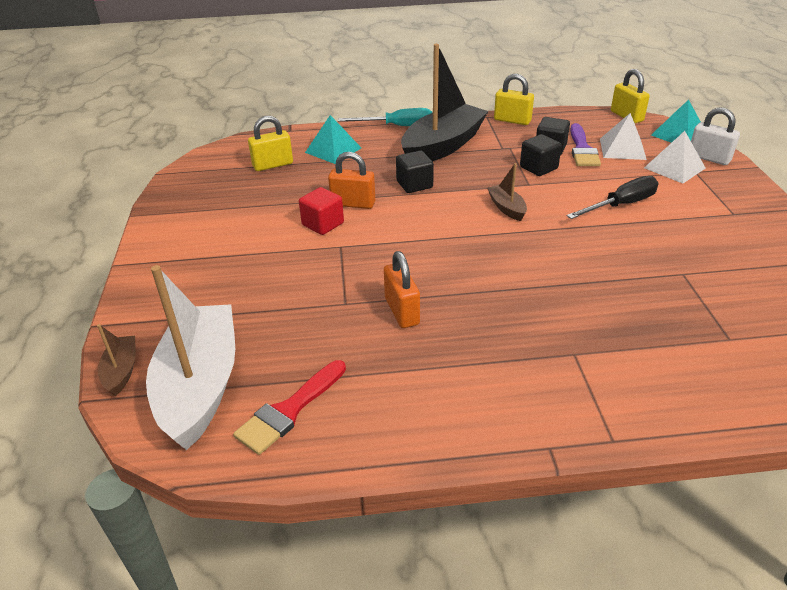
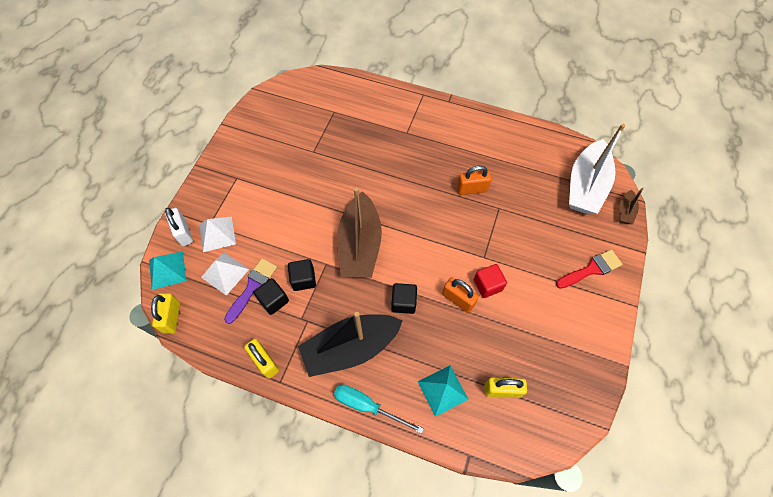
camera: 155 degrees left, 25 degrees up
(289, 410) = (546, 157): red brush -> red brush (591, 269)
(402, 311) = (471, 189): orange padlock -> orange padlock turned 75 degrees clockwise
(507, 208) = (360, 245): brown boat -> brown boat, size x2.28
(621, 205) = (289, 214): black screwdriver -> none

